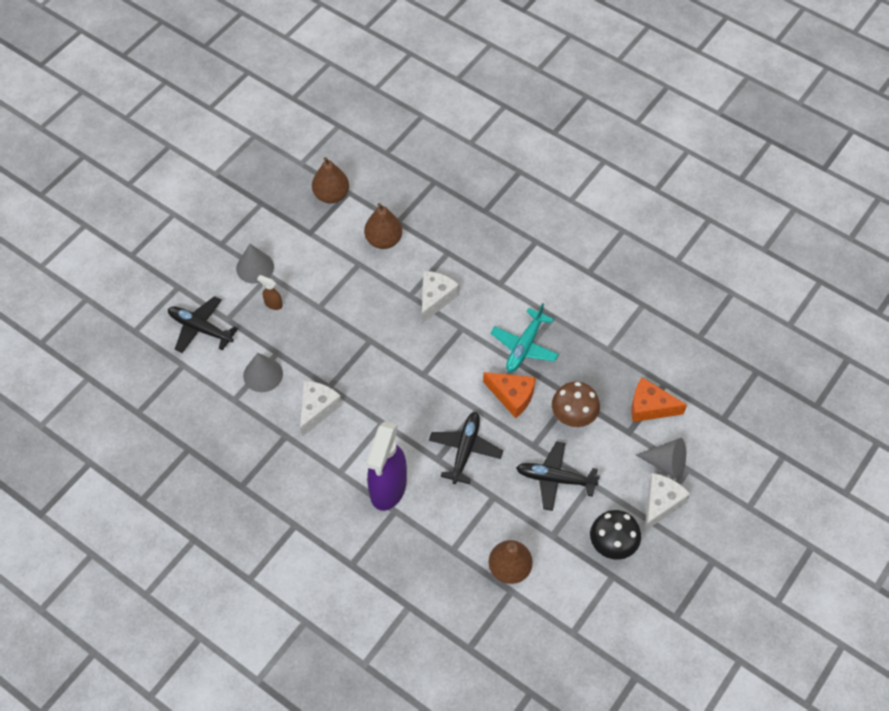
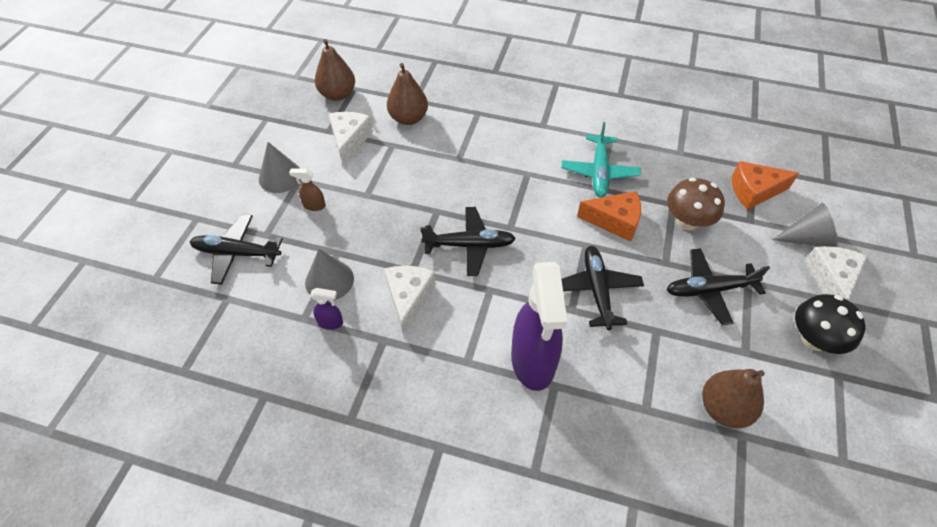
camera: 20 degrees left, 5 degrees down
(252, 409) = (331, 322): none -> purple spray bottle
(383, 379) = (470, 245): none -> black plane
(435, 298) = (486, 154): white cheese -> white cheese (349, 140)

